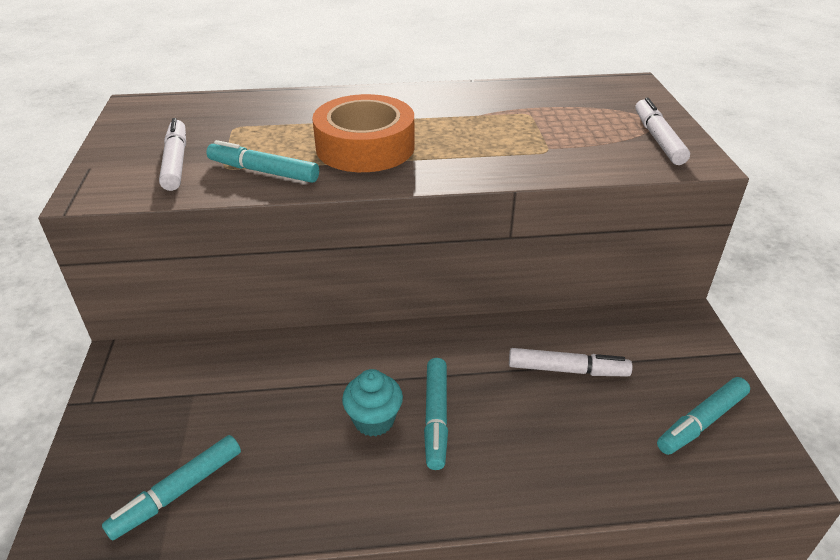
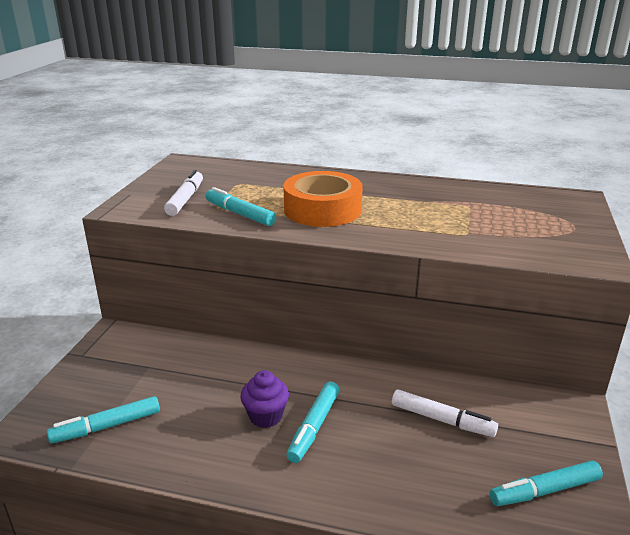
camera: 20 degrees right, 10 degrees down
(374, 420) = (265, 416): turquoise cupcake -> purple cupcake
(658, 139) = (571, 240): white marker -> none

